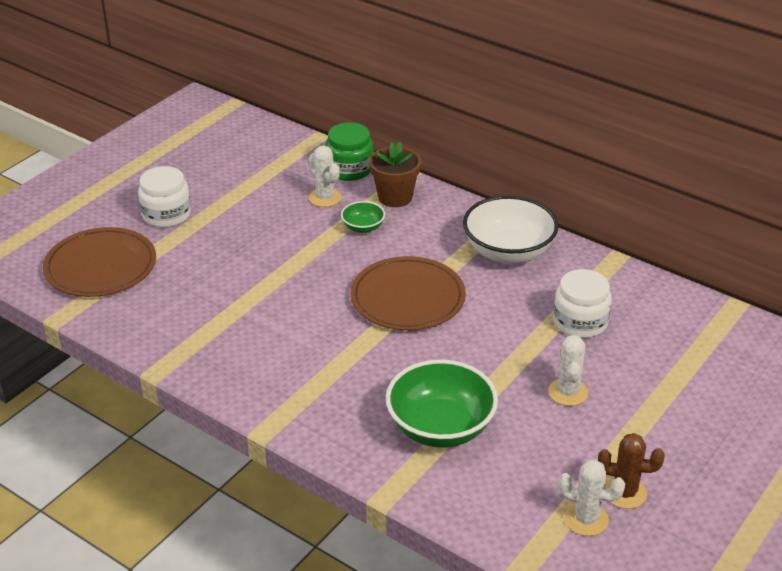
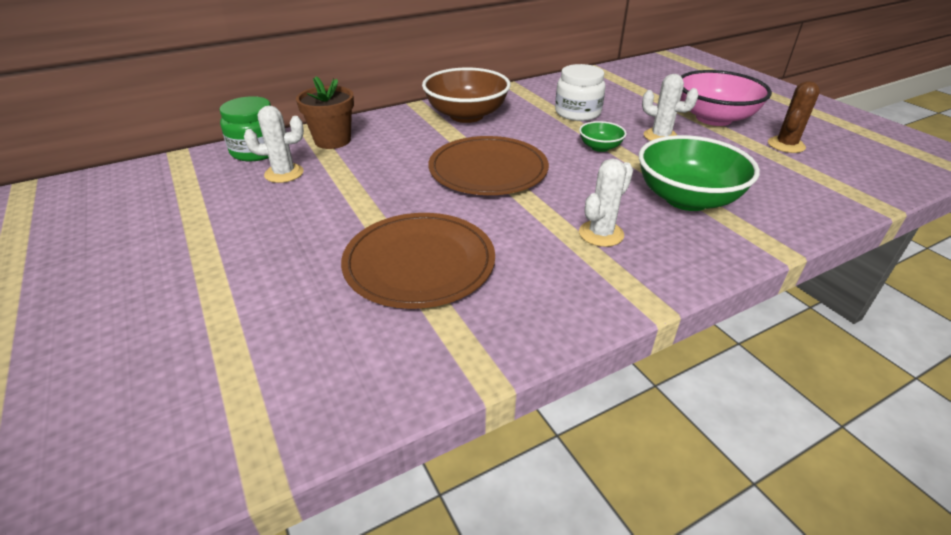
camera: 65 degrees left, 0 degrees up
(100, 266) = (188, 389): brown plate -> brown plate (419, 263)
(166, 215) = (157, 289): white jar -> none
(363, 227) = (358, 166): green bowl -> green bowl (600, 147)
(508, 252) = (466, 115): white bowl -> brown bowl
(586, 519) = (817, 166): white cactus -> white cactus (601, 234)
(655, 428) = (714, 118): none -> pink bowl

